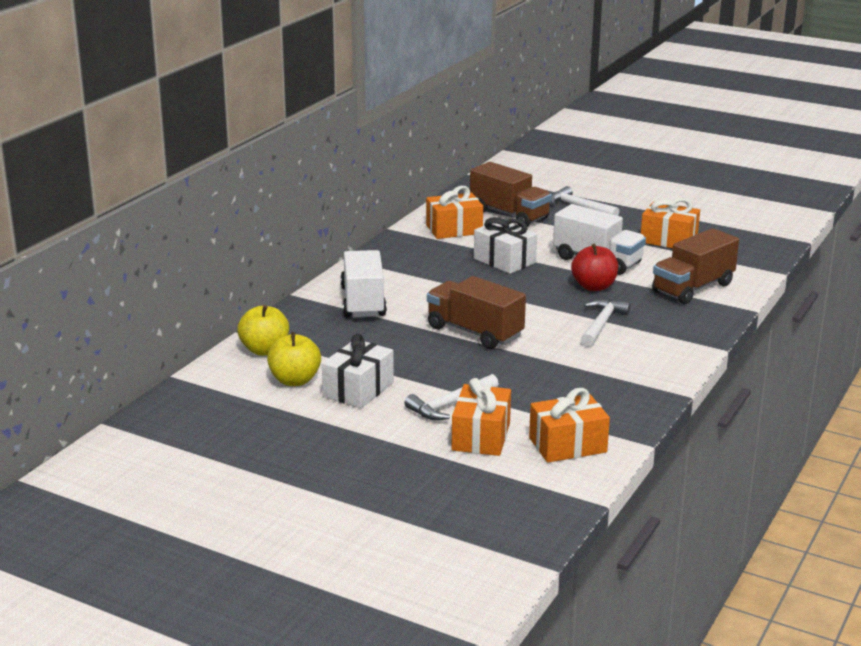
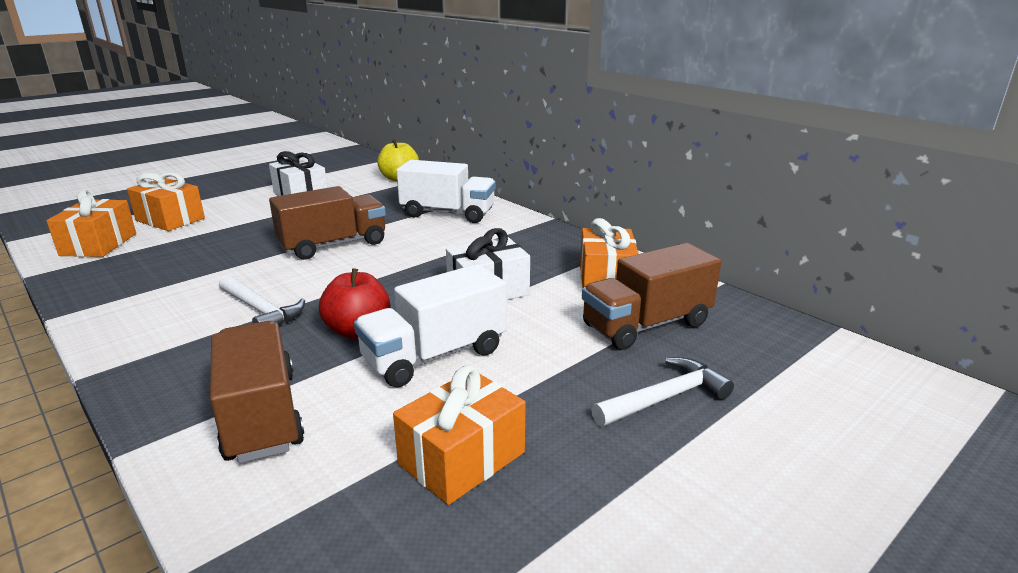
camera: 110 degrees right, 0 degrees up
(295, 380) = (342, 181): yellow apple -> none
(450, 405) = (230, 217): white hammer -> none

